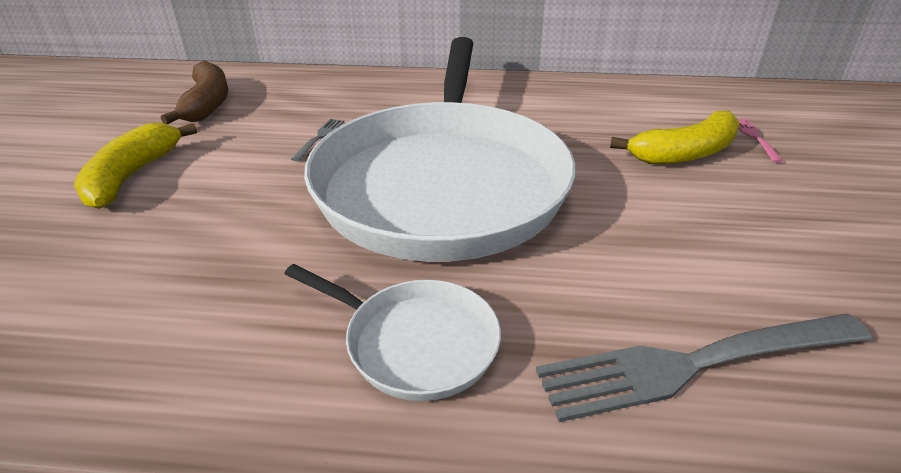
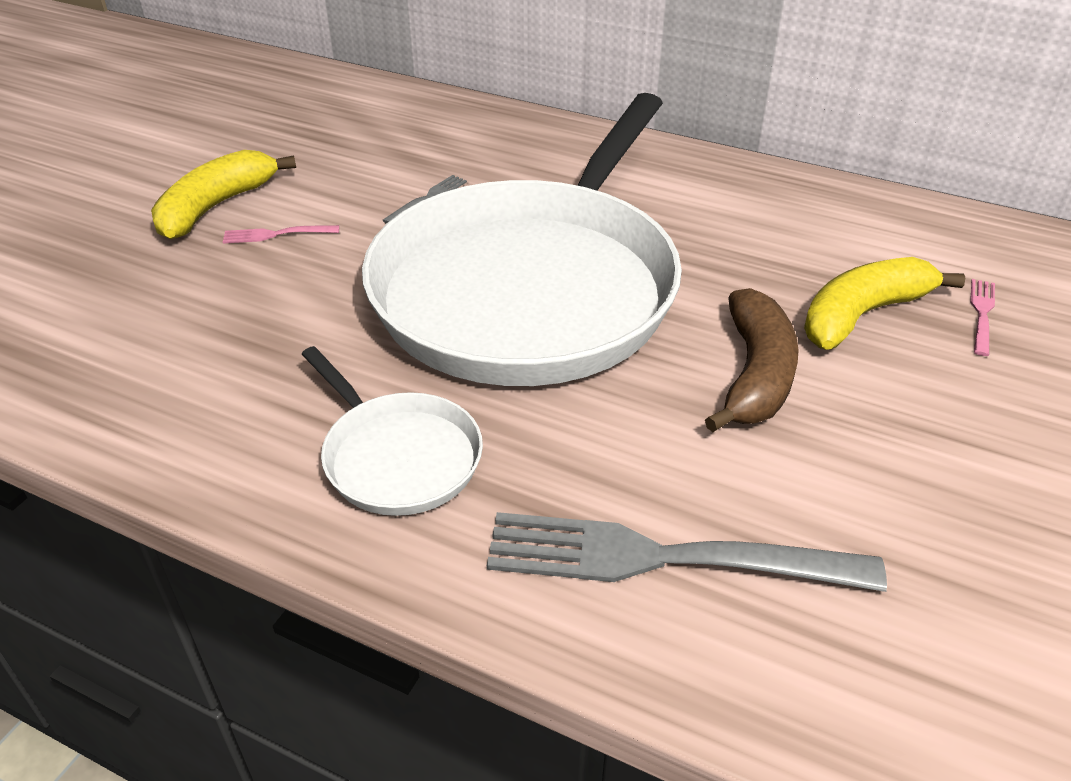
camera: 20 degrees right, 5 degrees up
(200, 187) = (276, 234): none -> pink fork
(207, 104) = (328, 127): brown banana -> brown banana (755, 375)
(685, 153) = (862, 315): yellow banana -> yellow banana turned 150 degrees clockwise

